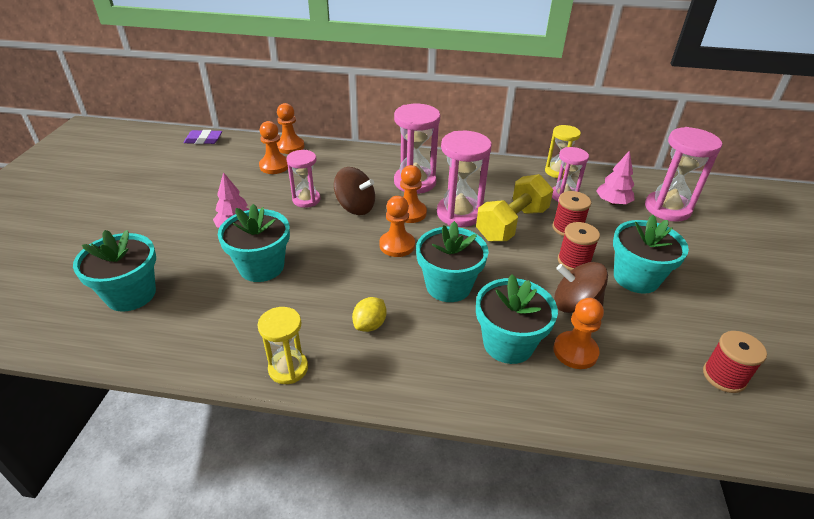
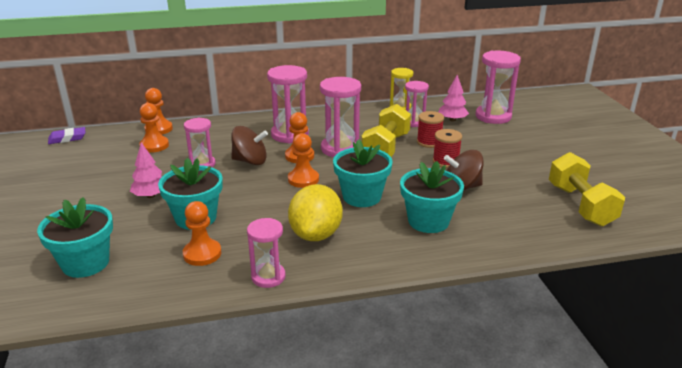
camera: 20 degrees left, 10 degrees down
(288, 368) = (268, 277): yellow hourglass -> pink hourglass
(370, 325) = (316, 234): yellow lemon -> yellow lemon, size x1.96
(575, 351) = (478, 214): orange pawn -> orange pawn (202, 254)
(636, 278) = (494, 162): turquoise flower pot -> none
(724, 376) = (580, 205): red spool -> yellow dumbbell

